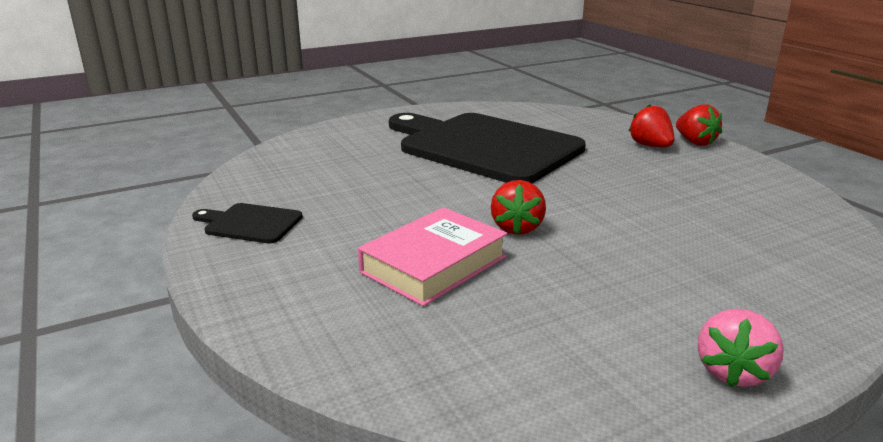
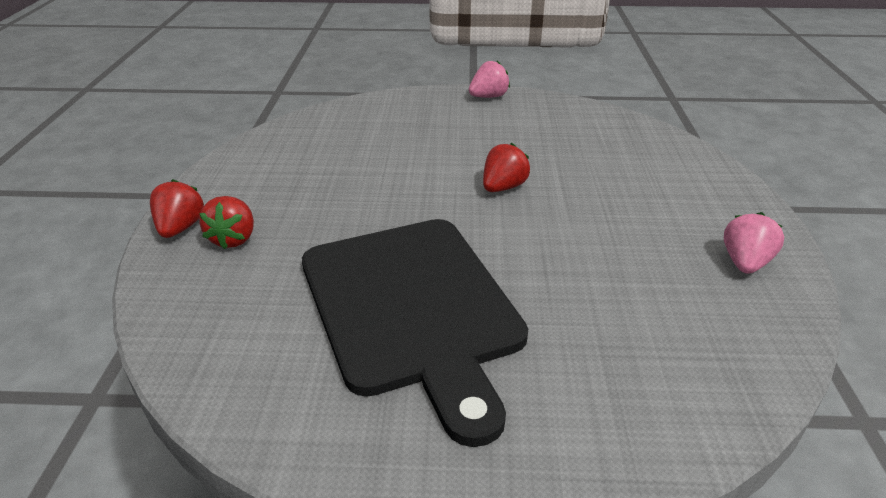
camera: 150 degrees left, 10 degrees up
(250, 223) = (745, 263): black cutting board -> pink strawberry
(434, 264) = (592, 178): pink book -> none

